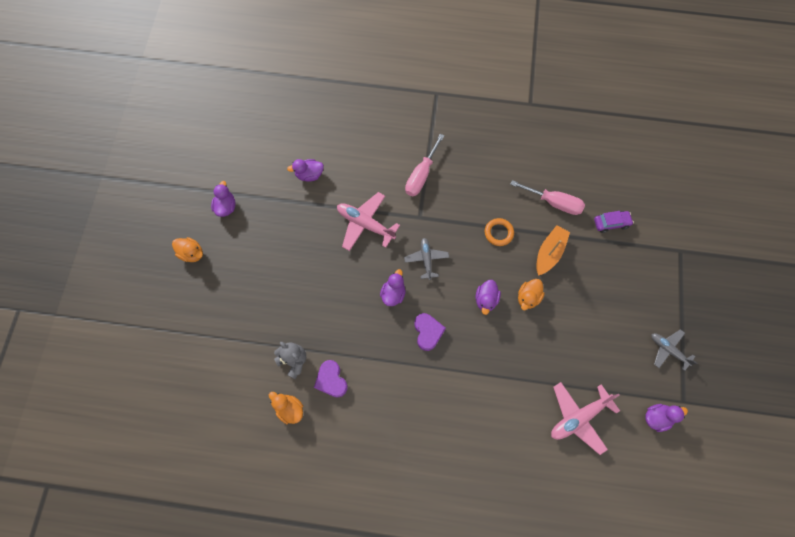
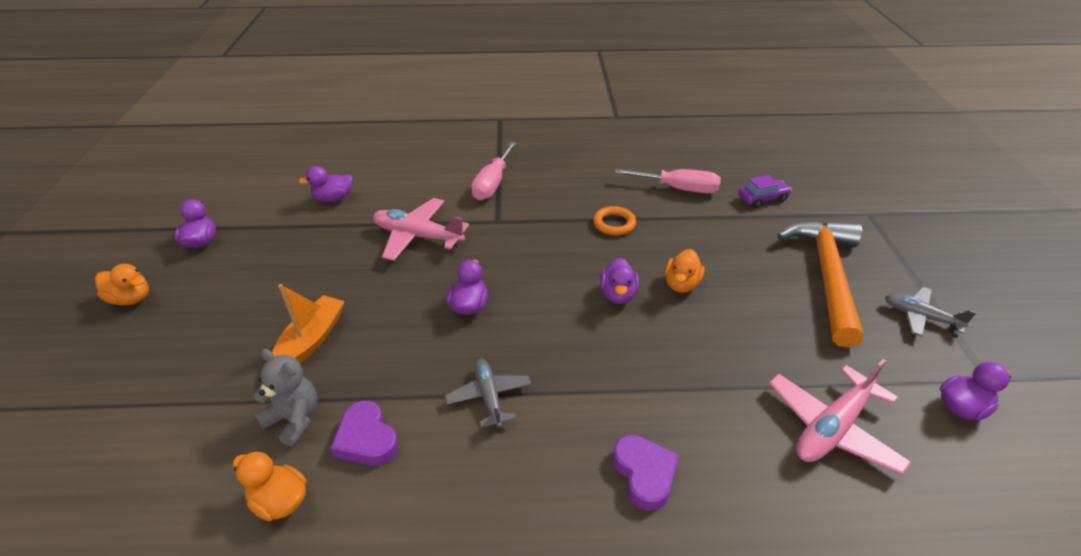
camera: 10 degrees left, 30 degrees down
(426, 259) = (515, 262): grey plane -> grey plane (489, 397)
(428, 332) = (534, 346): purple heart -> purple heart (644, 474)
(549, 253) = (692, 235): orange boat -> orange boat (311, 340)
(624, 305) = (826, 275): none -> orange hammer

